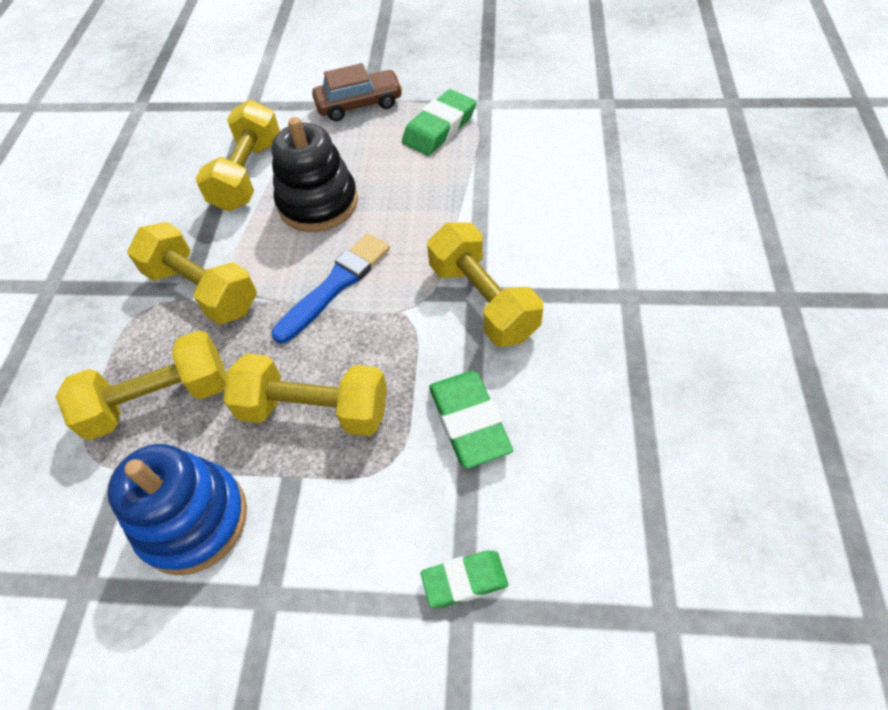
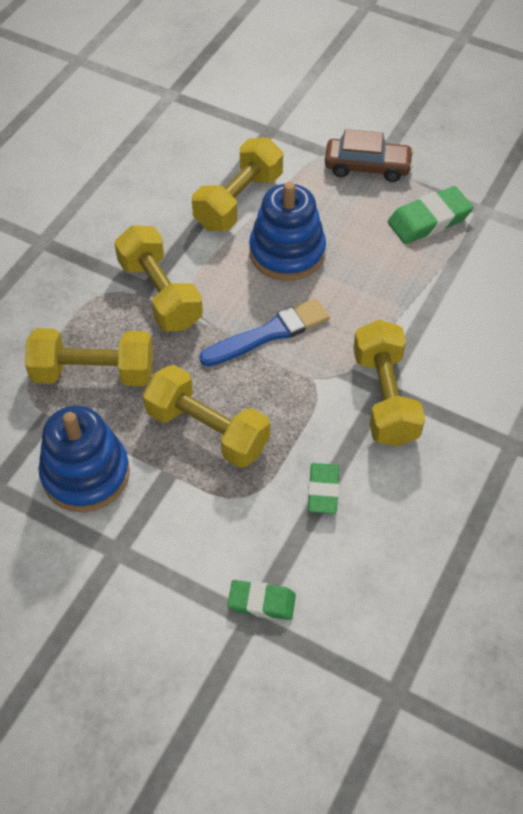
camera: 20 degrees right, 0 degrees up
(318, 203) = (287, 252): black stacking toy -> blue stacking toy
(469, 422) = (323, 491): green eraser -> green eraser, size x0.65

